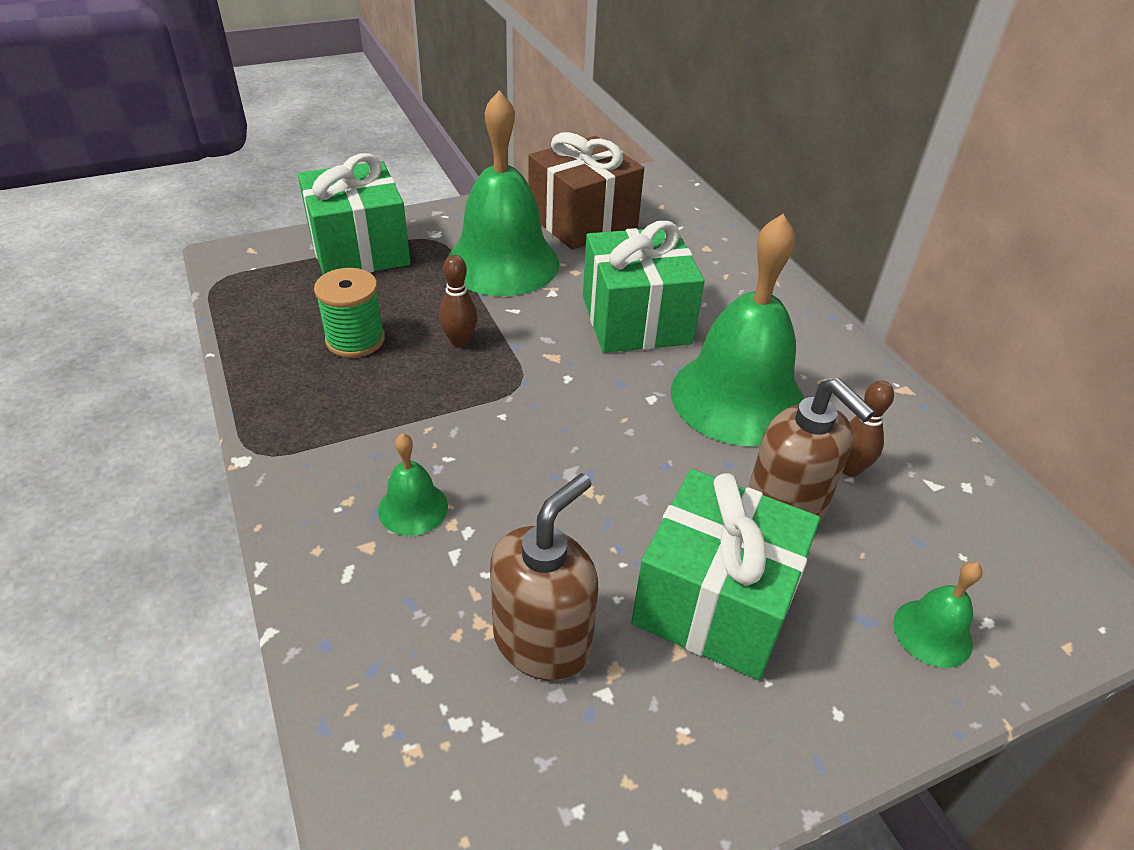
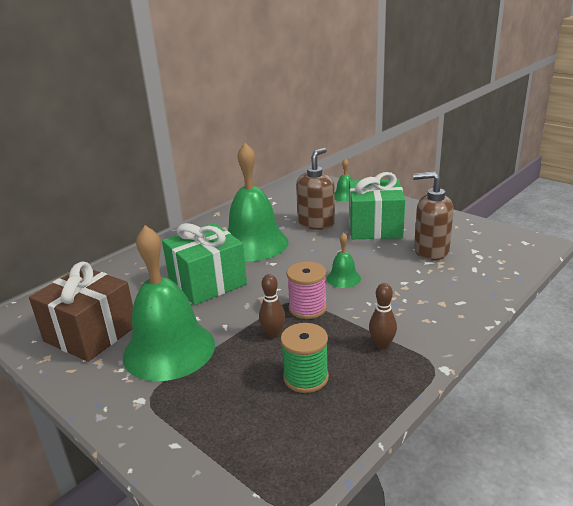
camera: 110 degrees left, 15 degrees down
(359, 250) = (188, 434): green gift -> none
(413, 508) = (408, 300): green bell -> green bell (343, 278)
(490, 389) = (307, 308): none -> pink spool
(849, 468) = (280, 216): brown bowling pin -> brown bowling pin (382, 345)

